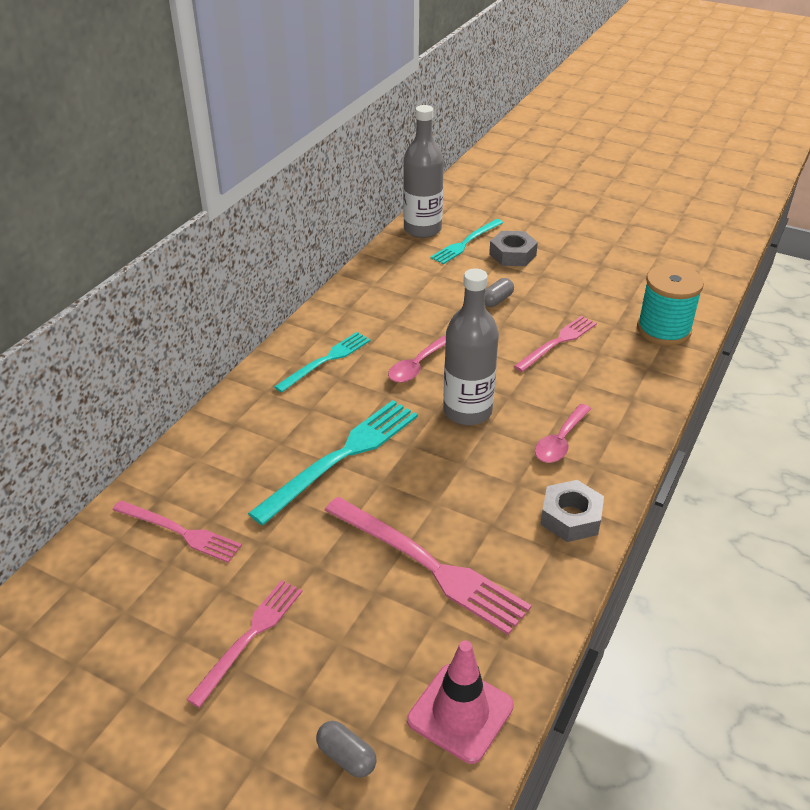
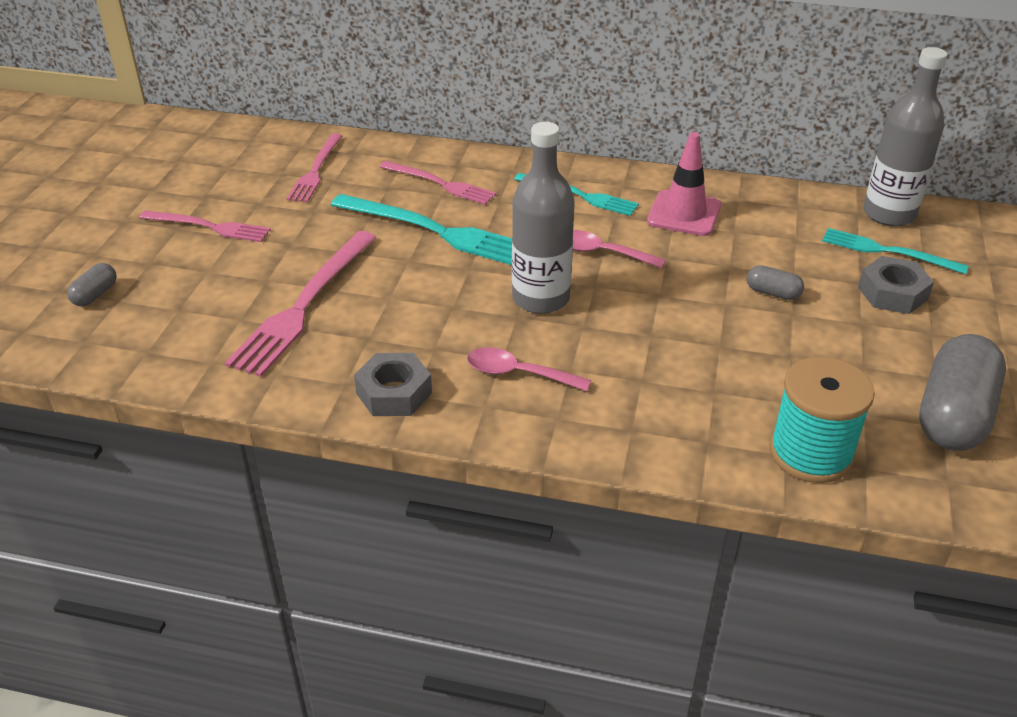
camera: 75 degrees right, 0 degrees up
(460, 713) = (136, 348): pink traffic cone -> pink traffic cone (684, 214)
(557, 342) = (714, 353): pink fork -> pink fork (440, 184)
(635, 270) = (953, 415): none -> grey capsule

